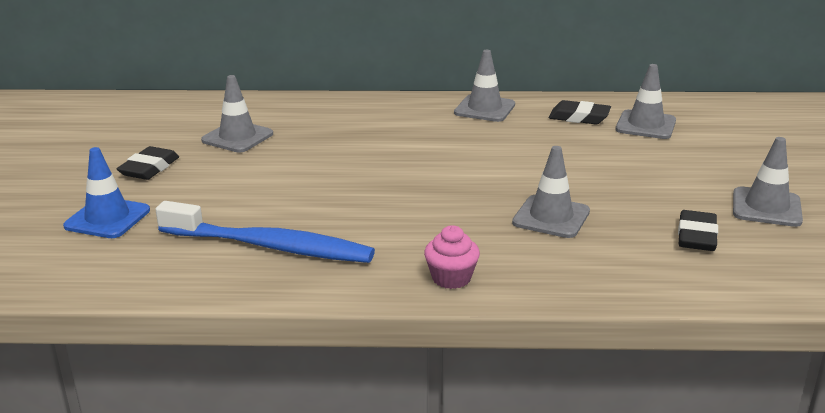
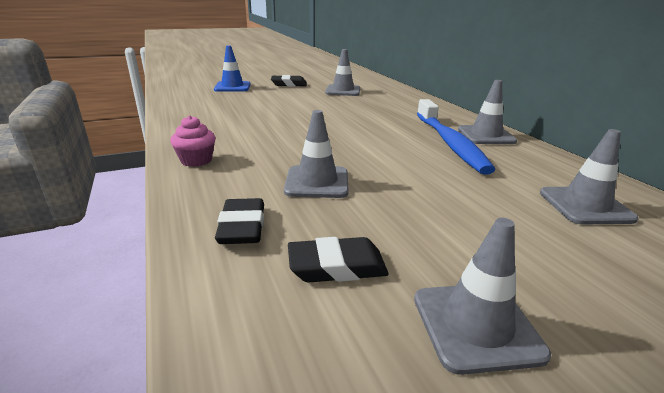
camera: 65 degrees right, 0 degrees up
(270, 246) = (219, 114): blue toothbrush -> blue toothbrush (450, 143)
(579, 117) = (538, 171): black eraser -> black eraser (242, 227)

